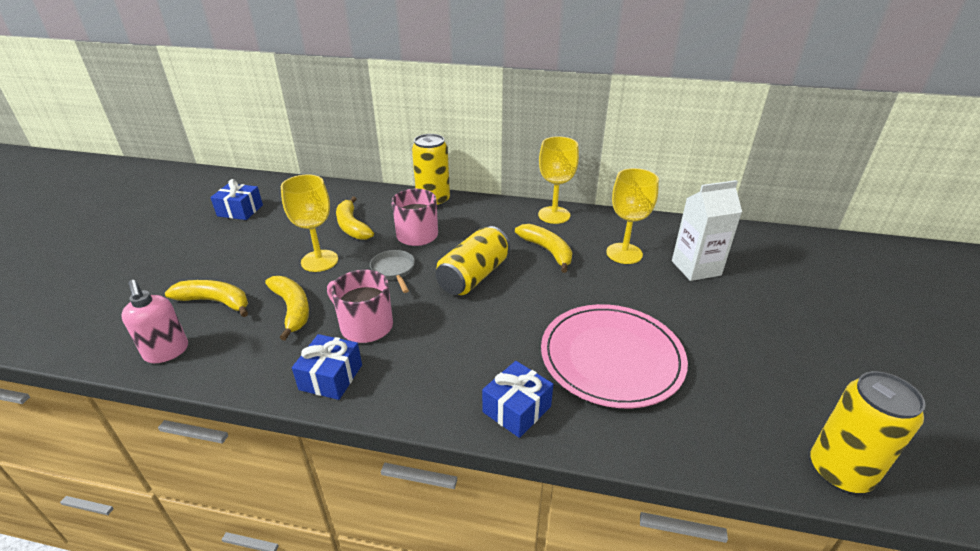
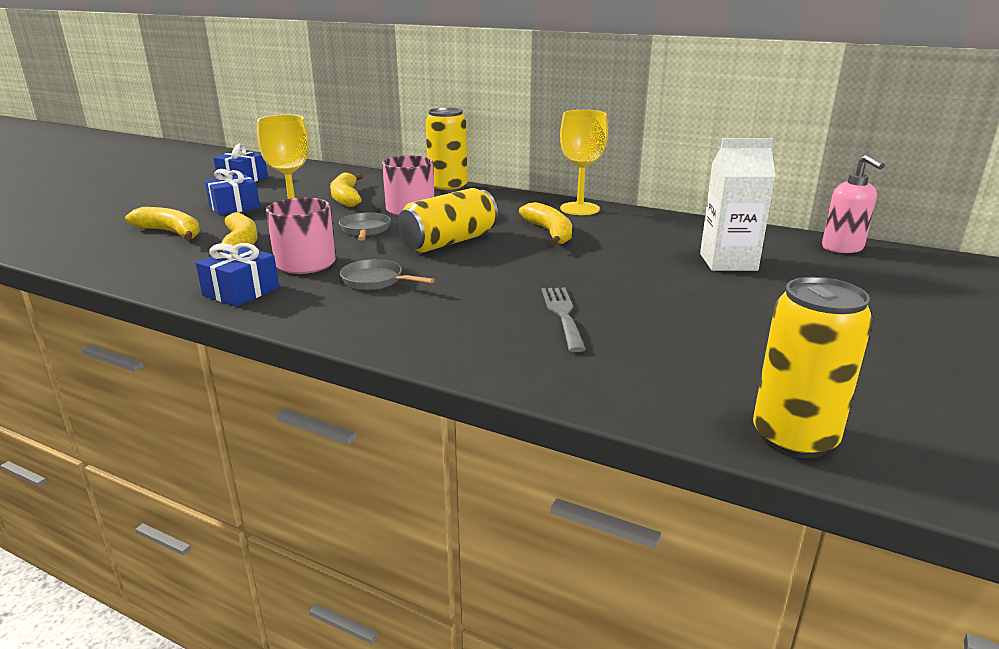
camera: 15 degrees right, 10 degrees down
(167, 352) = (100, 258): pink soap dispenser -> pink soap dispenser (842, 248)
(441, 340) = (376, 281): none -> grey pan
(517, 409) = (419, 337): blue gift -> blue gift (234, 207)
(611, 357) = (562, 315): pink plate -> grey fork
(624, 253) = (643, 243): yellow goblet -> none

